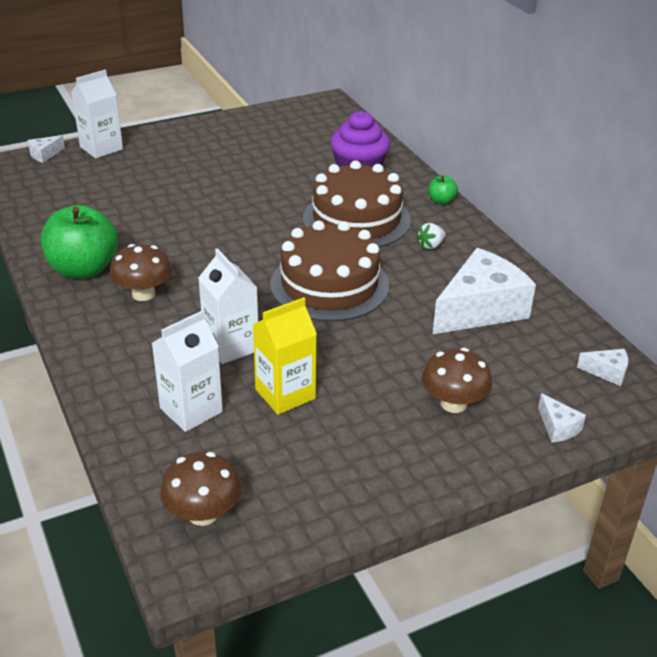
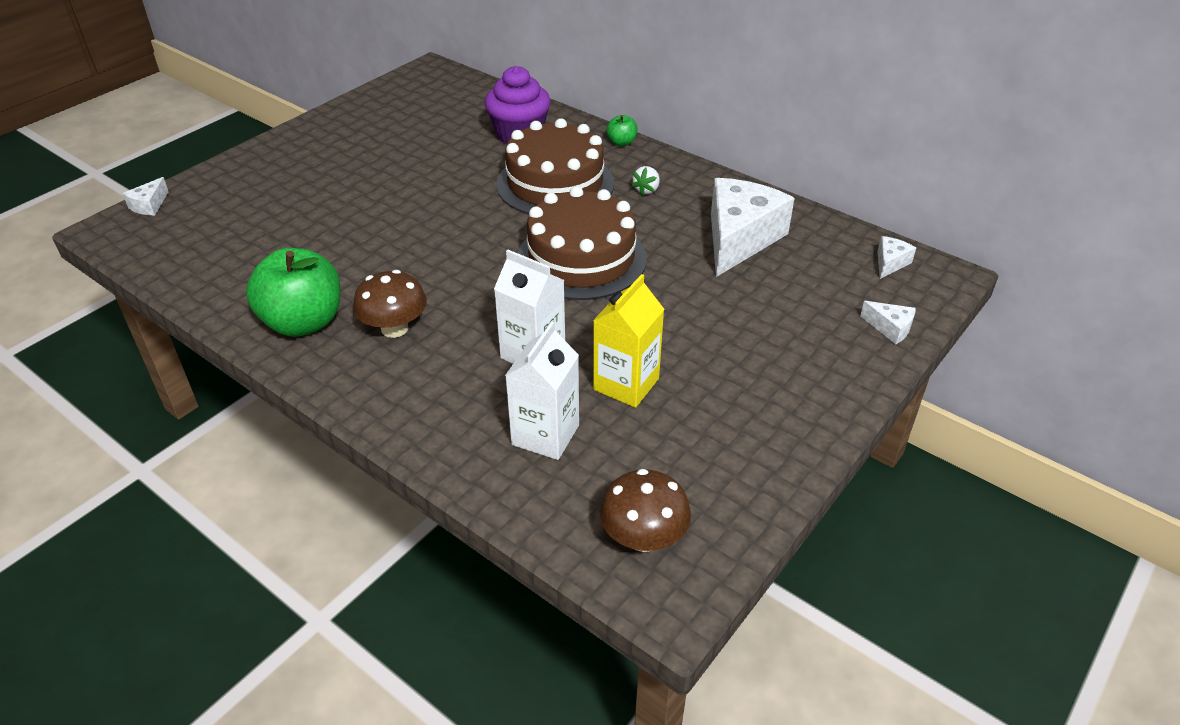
camera: 25 degrees left, 5 degrees up
(101, 148) = (214, 180): white carton -> none
(453, 403) = (787, 338): brown mushroom -> none
(607, 372) = (890, 263): white cheese -> white cheese turned 45 degrees counterclockwise

